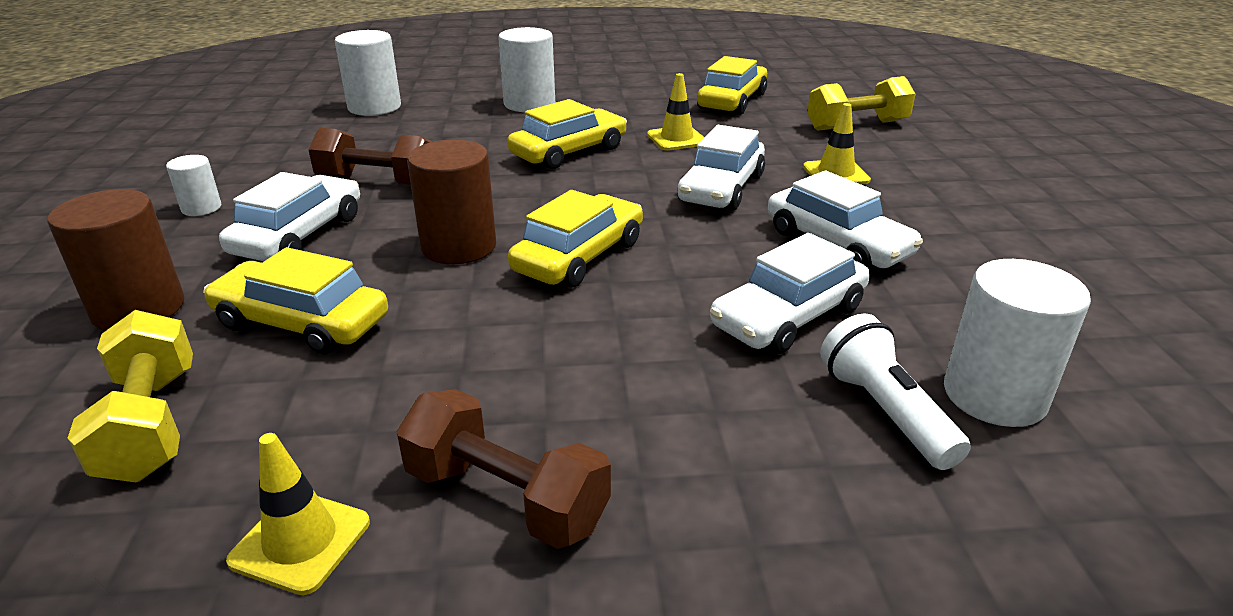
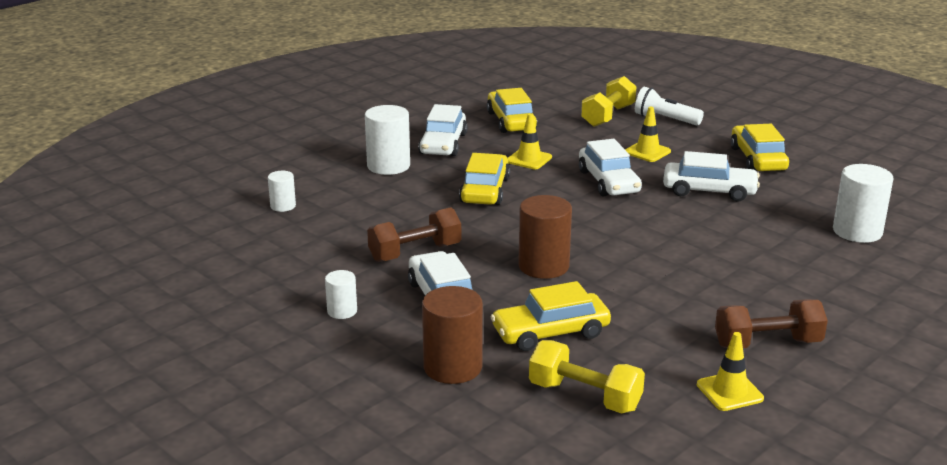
camera: 40 degrees left, 5 degrees down
(374, 107) = (283, 206): white cylinder -> white cylinder, size x0.55
(579, 256) = (611, 245): yellow car -> yellow car (757, 159)
(788, 317) = (745, 233): white car -> white car (443, 144)
(885, 412) = (834, 254): white flashlight -> white flashlight (665, 119)

